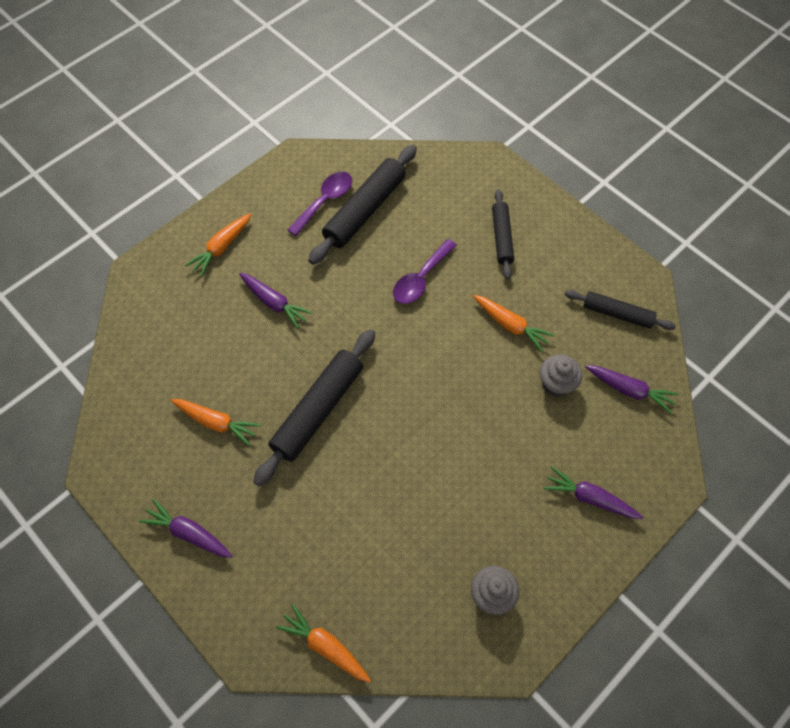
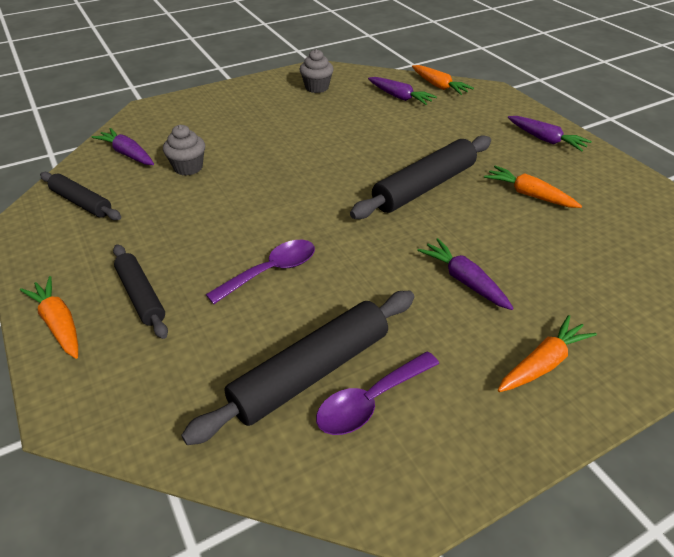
camera: 165 degrees left, 20 degrees down
(501, 237) = (141, 296): black rolling pin -> black rolling pin turned 45 degrees counterclockwise
(510, 325) = (197, 213): orange carrot -> orange carrot (59, 323)
(590, 498) = (216, 111): purple carrot -> purple carrot (399, 97)

